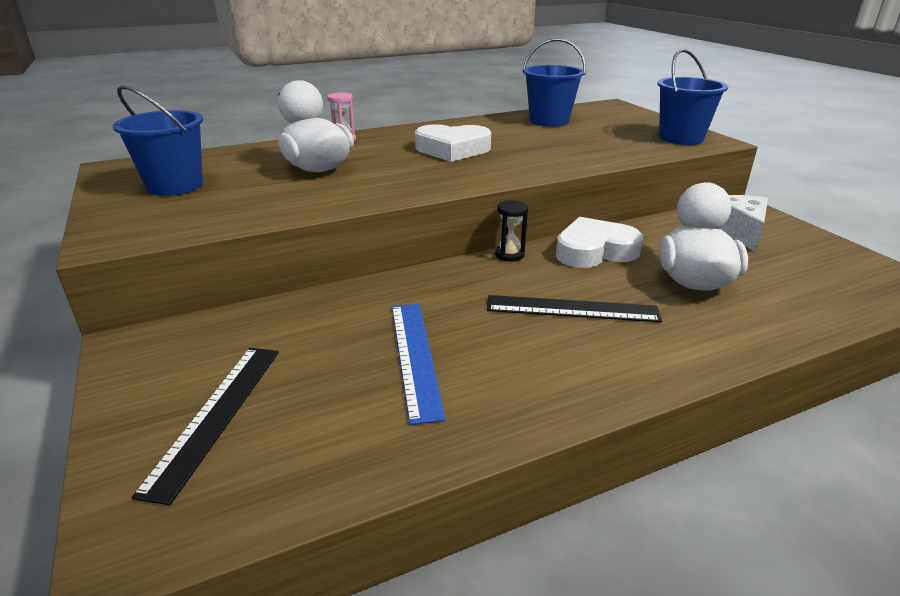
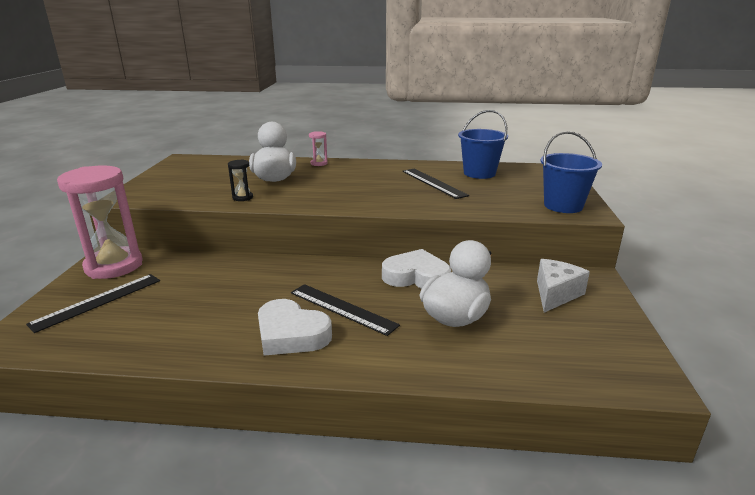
camera: 30 degrees right, 5 degrees down
(164, 356) = (114, 266): none -> pink hourglass
(175, 186) = (192, 175): blue bucket -> none
(415, 357) = (217, 305): blue ruler -> none
(452, 149) = (373, 182): white heart -> white heart (291, 334)
(509, 255) = (355, 263): black hourglass -> black hourglass (242, 197)
(520, 139) = (433, 183): none -> black ruler

